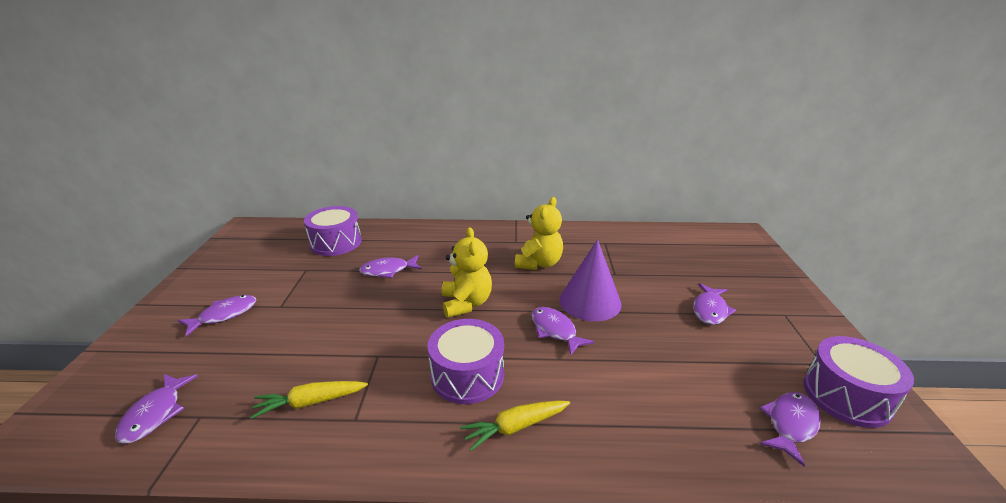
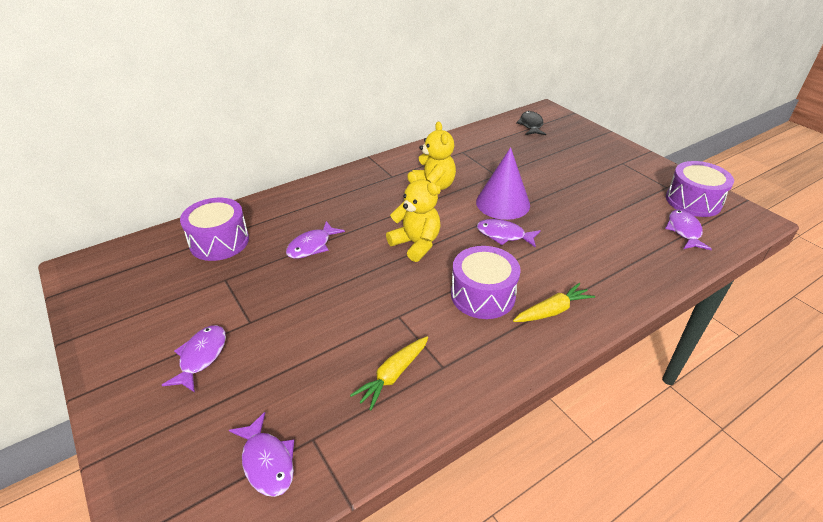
camera: 35 degrees left, 10 degrees up
(515, 427) = (552, 311): yellow carrot -> yellow carrot turned 150 degrees counterclockwise
(708, 242) = (531, 125): none -> black fish
(710, 310) = (581, 177): purple fish -> none

